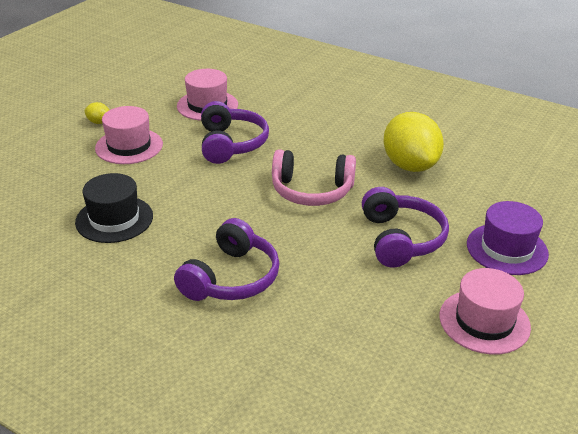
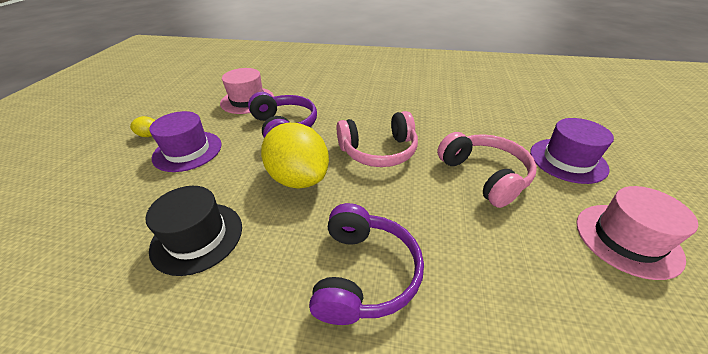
camera: 20 degrees left, 5 degrees up
(129, 146) = (187, 151): pink hat -> purple hat
(401, 239) = (484, 175): purple headphones -> pink headphones
(410, 165) = (437, 111): yellow lemon -> yellow lemon (299, 178)

